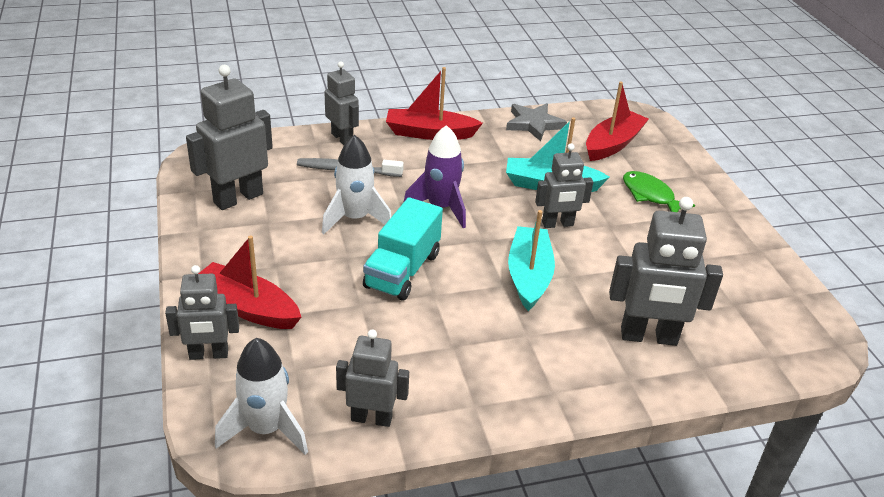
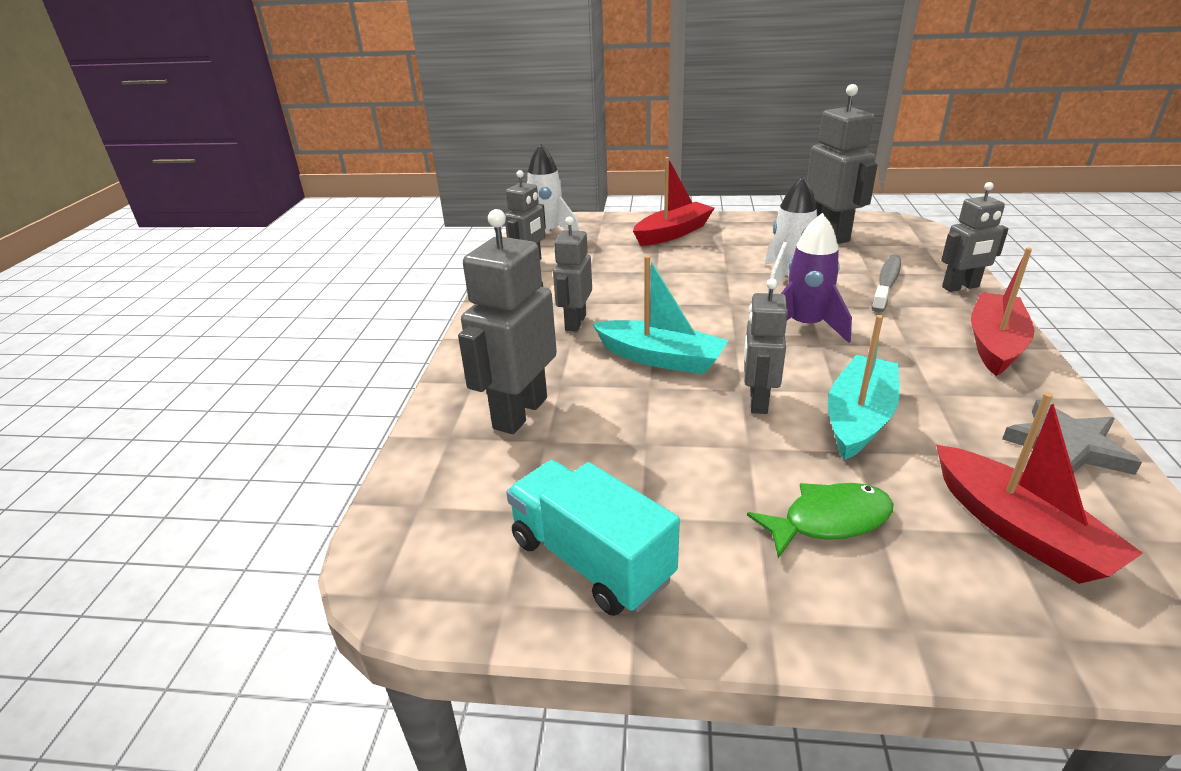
camera: 115 degrees right, 5 degrees down
(208, 354) = (628, 221): grey robot -> grey robot (575, 322)
(402, 270) = (696, 293): turquoise truck -> turquoise truck (591, 560)

